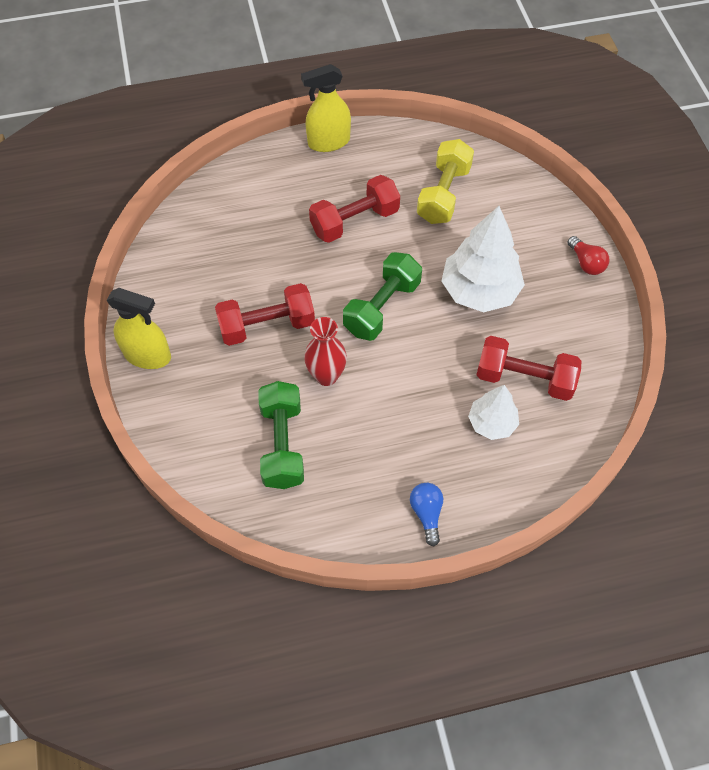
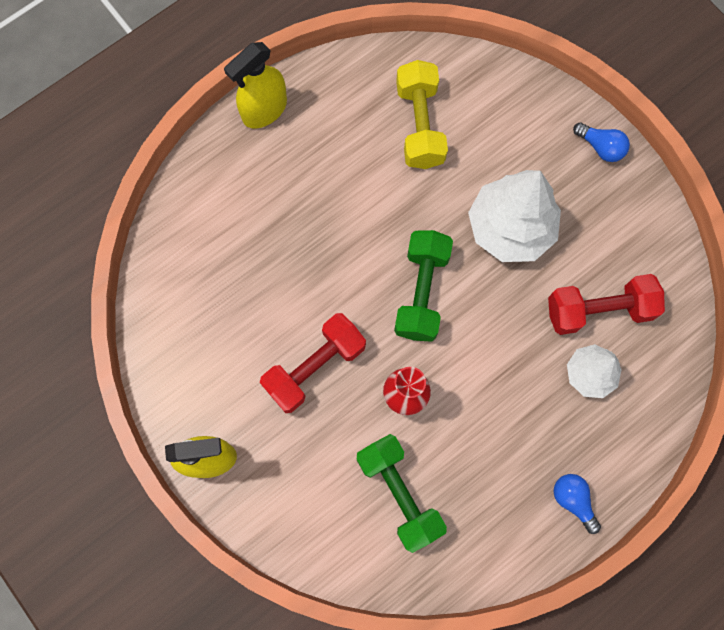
camera: 25 degrees left, 15 degrees up
(354, 221) = (342, 199): red dumbbell -> none
(586, 263) = (600, 147): red light bulb -> blue light bulb

